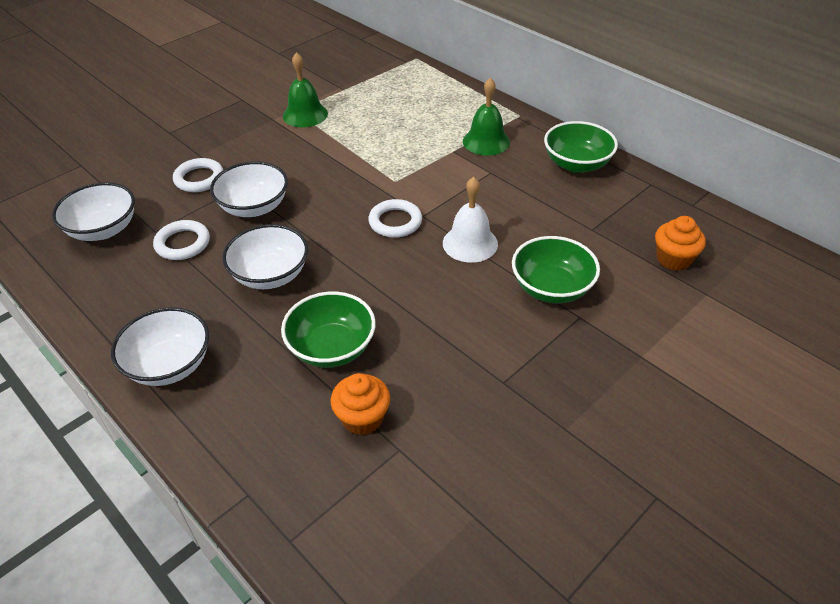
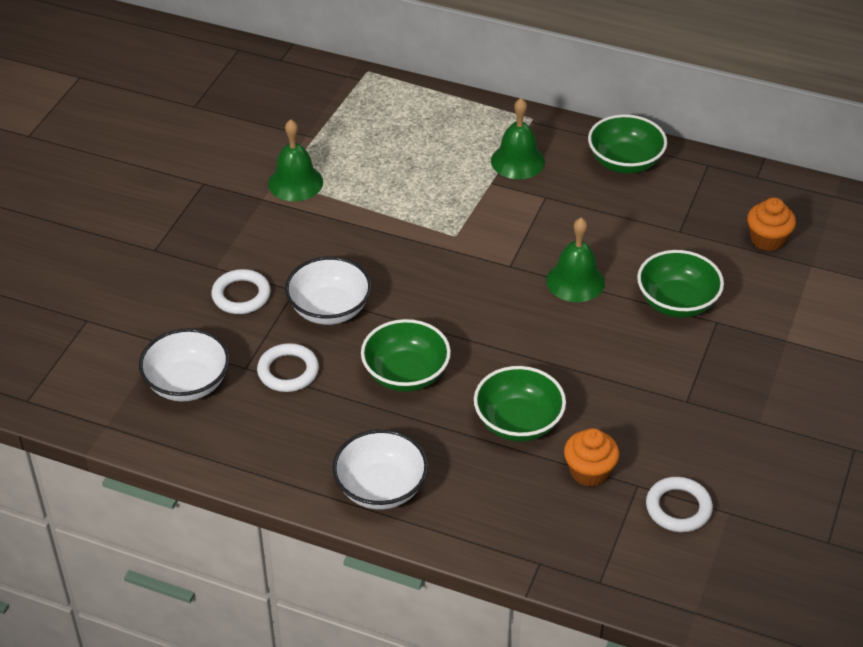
camera: 25 degrees left, 0 degrees up
(270, 275) = (406, 374): white bowl -> green bowl
(395, 222) = (487, 281): white ring -> white ring (678, 508)
(470, 243) = (575, 281): white bell -> green bell

